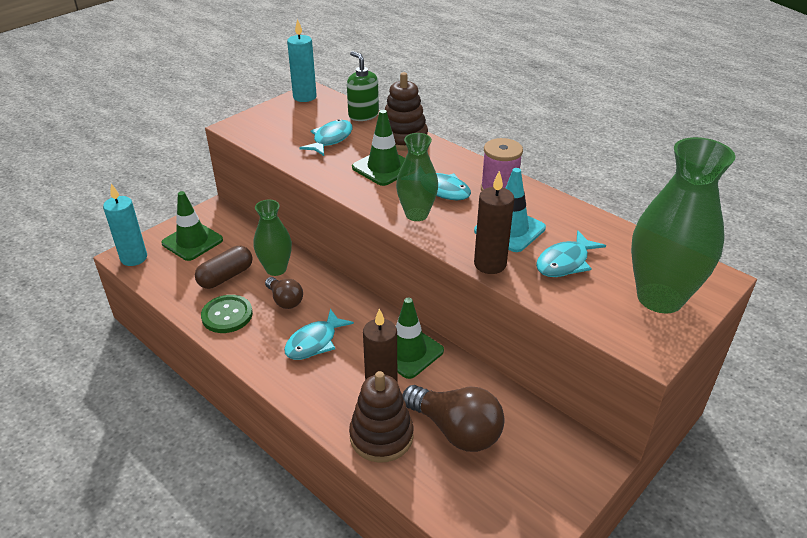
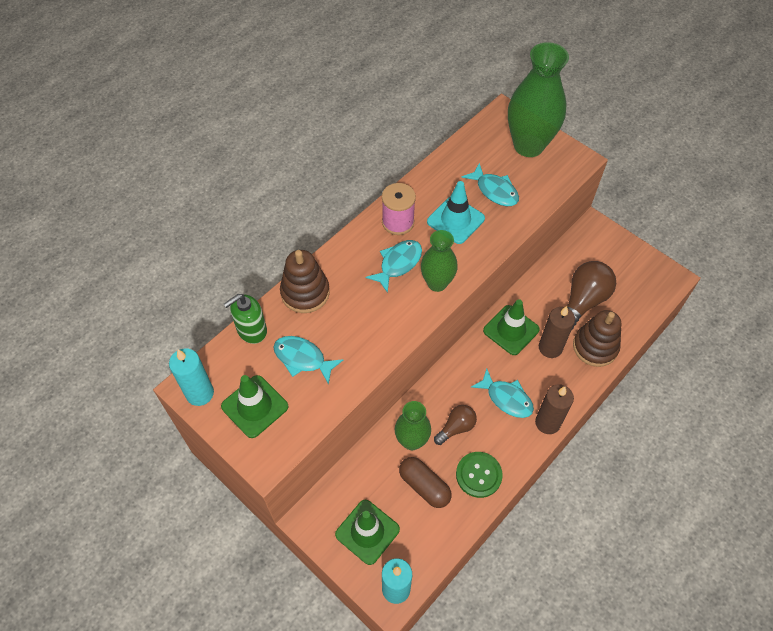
camera: 90 degrees left, 20 degrees up
(384, 168) = (360, 309): green traffic cone -> green traffic cone (255, 406)
(490, 264) = (501, 236): brown candle -> brown candle (547, 423)

